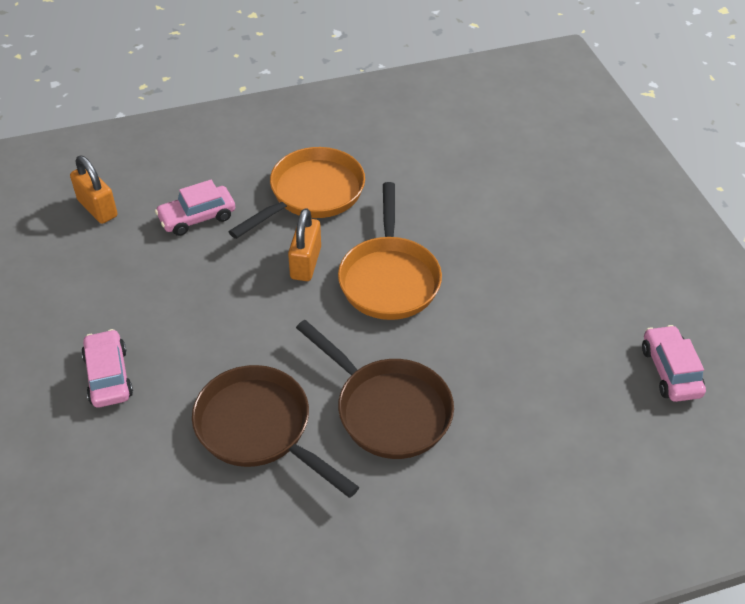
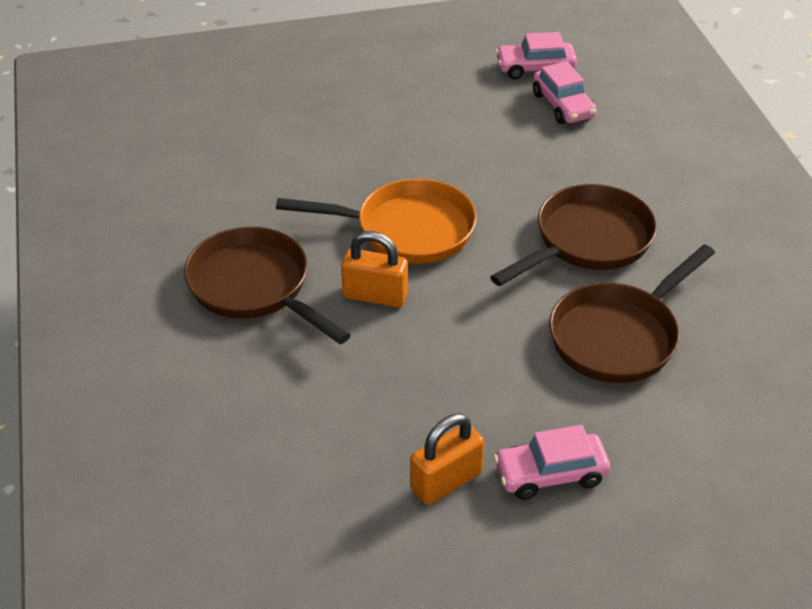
camera: 85 degrees left, 5 degrees down
(97, 208) = (237, 512): orange padlock -> orange padlock (446, 481)
(197, 217) = (277, 398): pink car -> pink car (563, 105)
(312, 194) = (254, 287): orange pan -> brown pan

